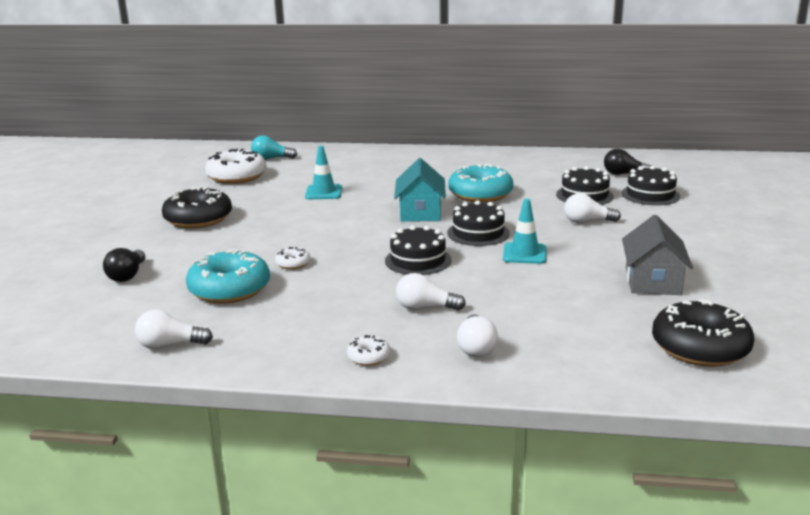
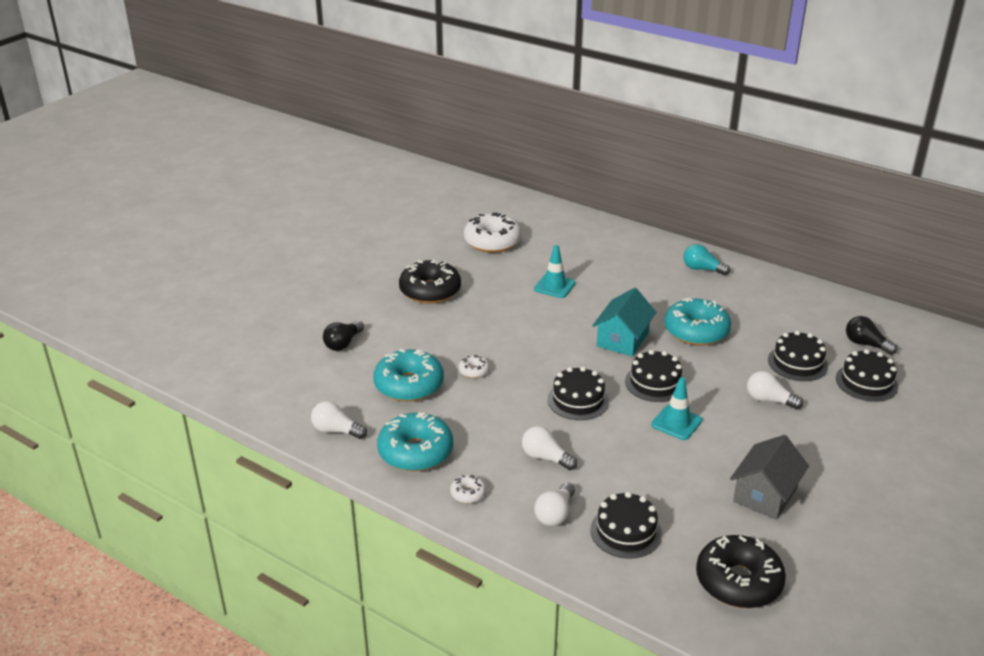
camera: 25 degrees right, 10 degrees up
(271, 158) = (537, 223): turquoise light bulb -> turquoise light bulb (702, 269)
(280, 339) = (415, 452): none -> turquoise donut
(559, 341) = (626, 532): none -> black cake

